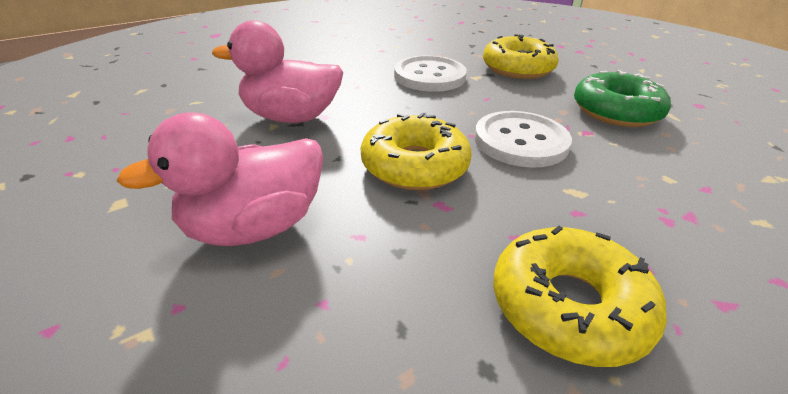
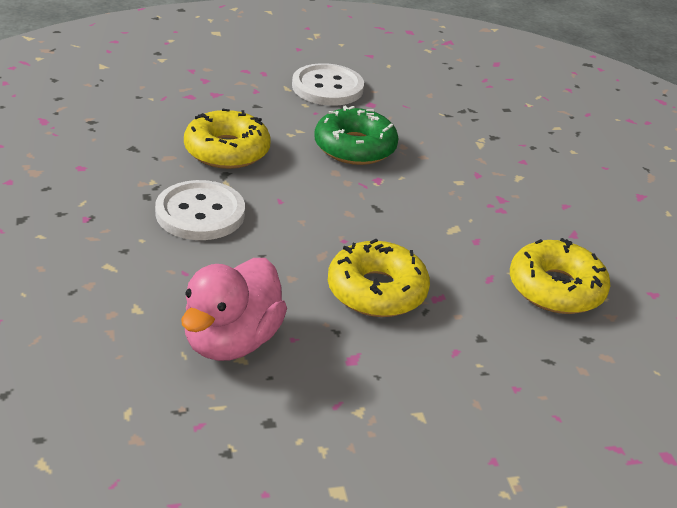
camera: 70 degrees left, 0 degrees up
(254, 227) = (419, 405): pink duck -> none
(520, 141) = (372, 219): white button -> white button (327, 87)

